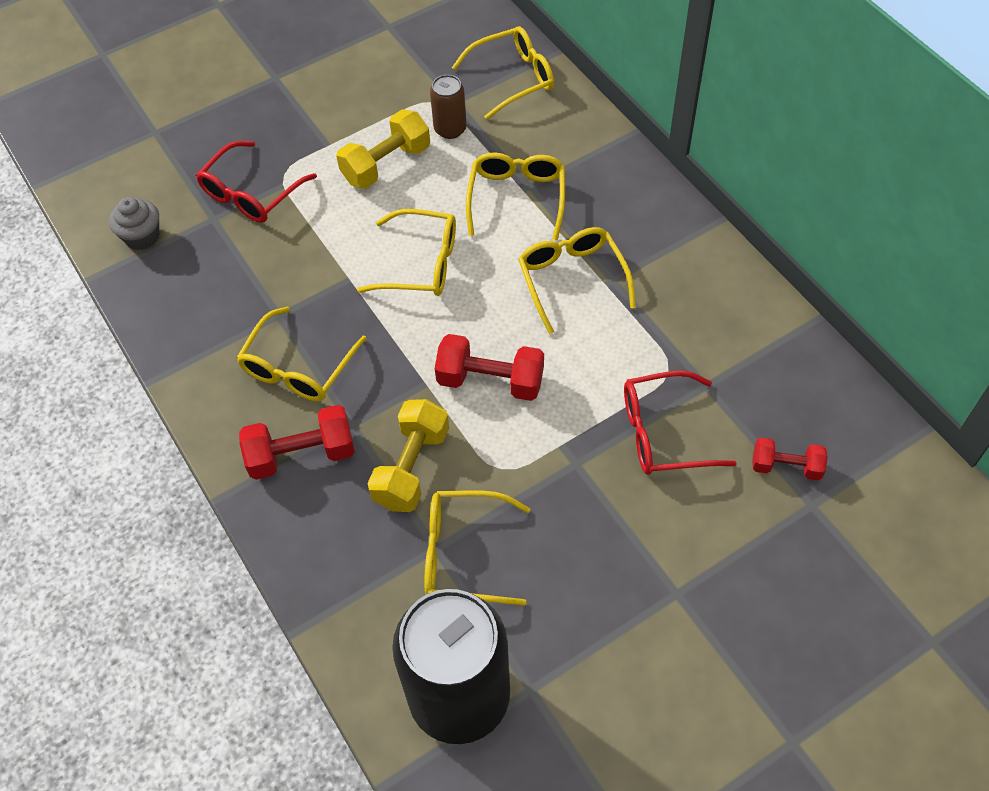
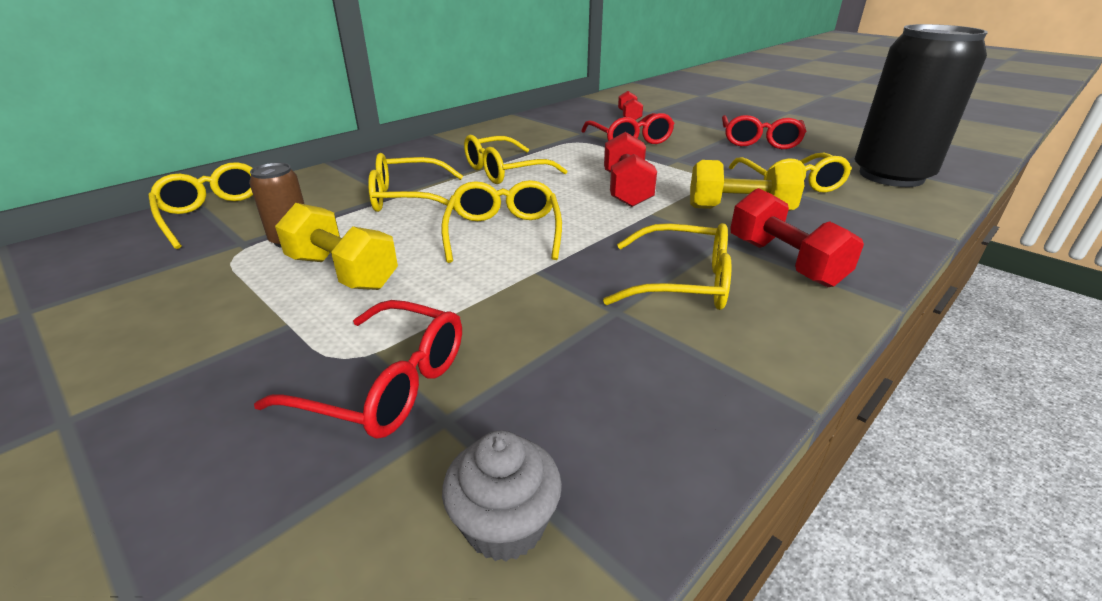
camera: 105 degrees left, 25 degrees down
(630, 603) = (759, 141): none -> red glasses

